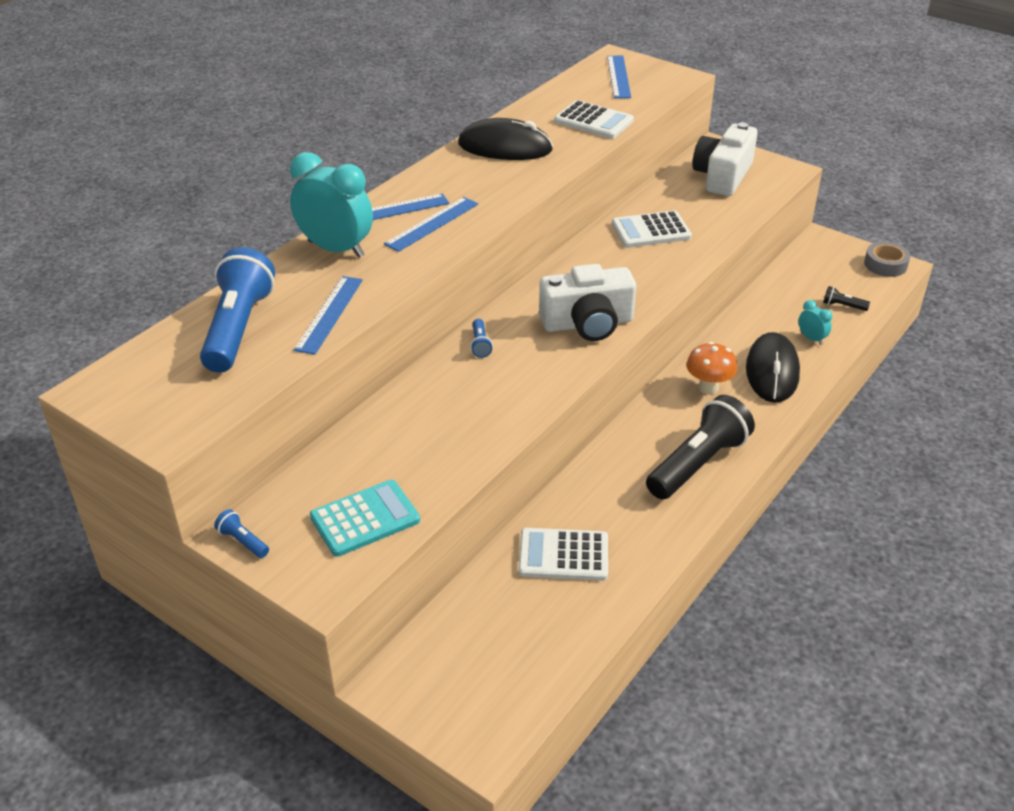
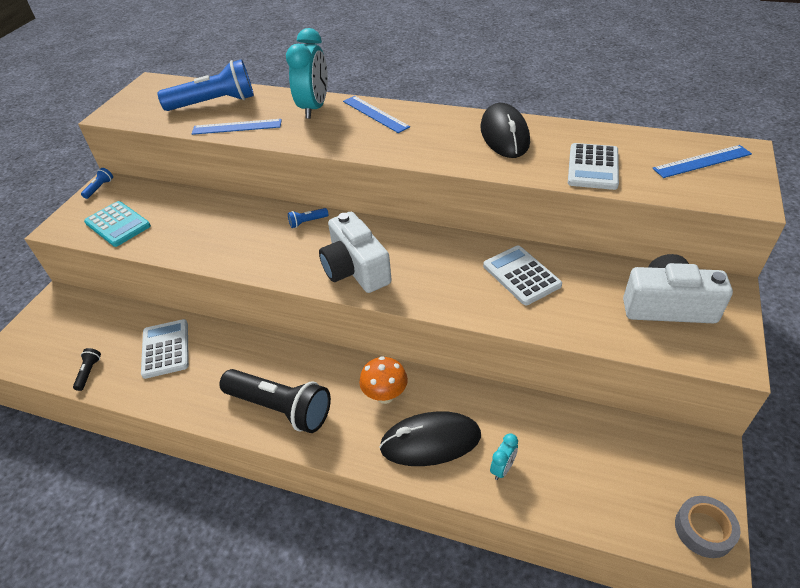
camera: 75 degrees right, 5 degrees up
(432, 224) = (365, 133): blue ruler -> none
(842, 306) = (582, 491): black flashlight -> black flashlight (89, 372)

